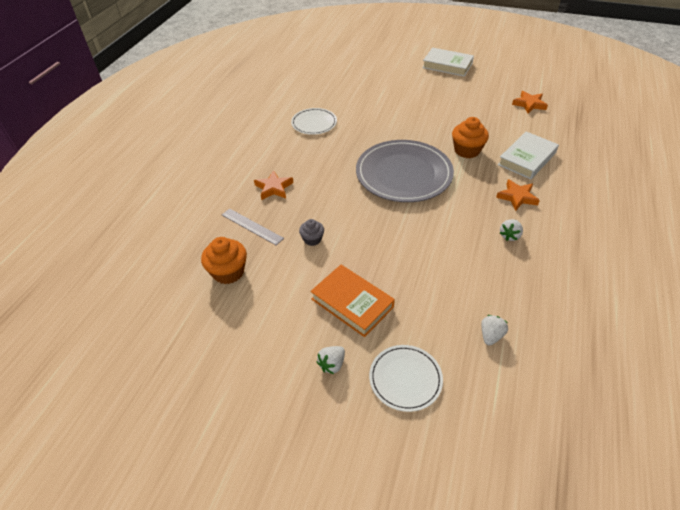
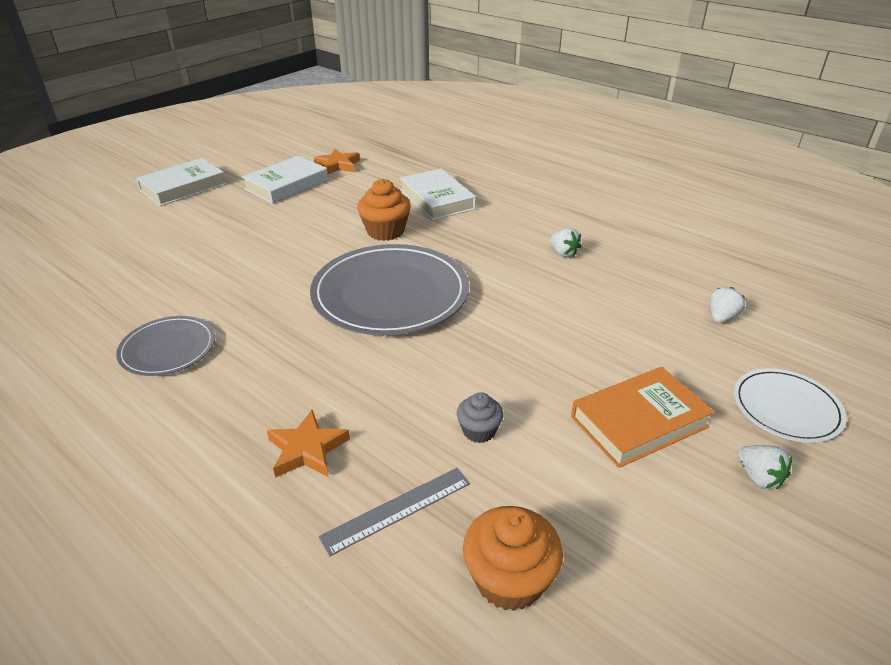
camera: 70 degrees left, 10 degrees down
(314, 123) = (168, 349): white plate -> grey plate
(485, 96) = (287, 185): none -> white book
(491, 335) = (721, 317): white strawberry -> white strawberry turned 75 degrees clockwise
(517, 197) = (500, 227): orange star -> none

